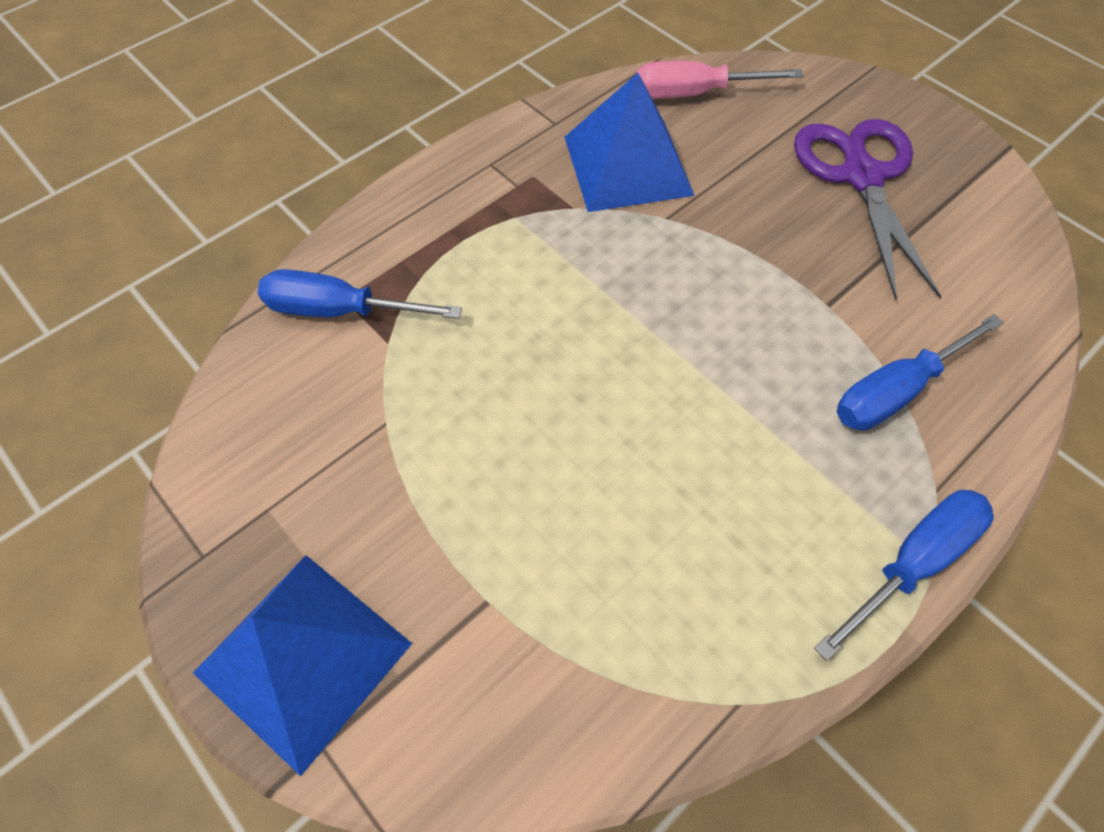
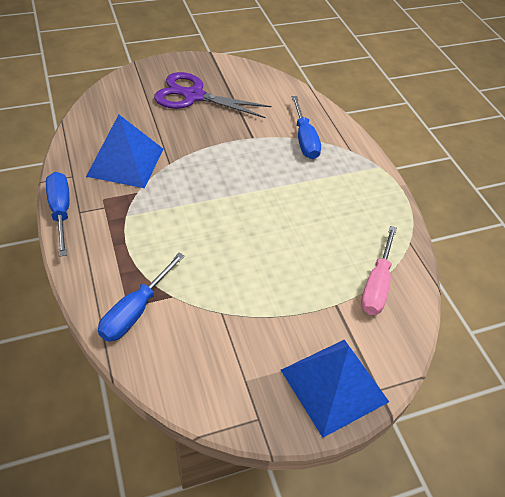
camera: 70 degrees left, 10 degrees down
(695, 93) = (99, 120): pink screwdriver -> pink screwdriver (377, 284)
(912, 563) = (376, 171): blue screwdriver -> blue screwdriver (61, 211)

